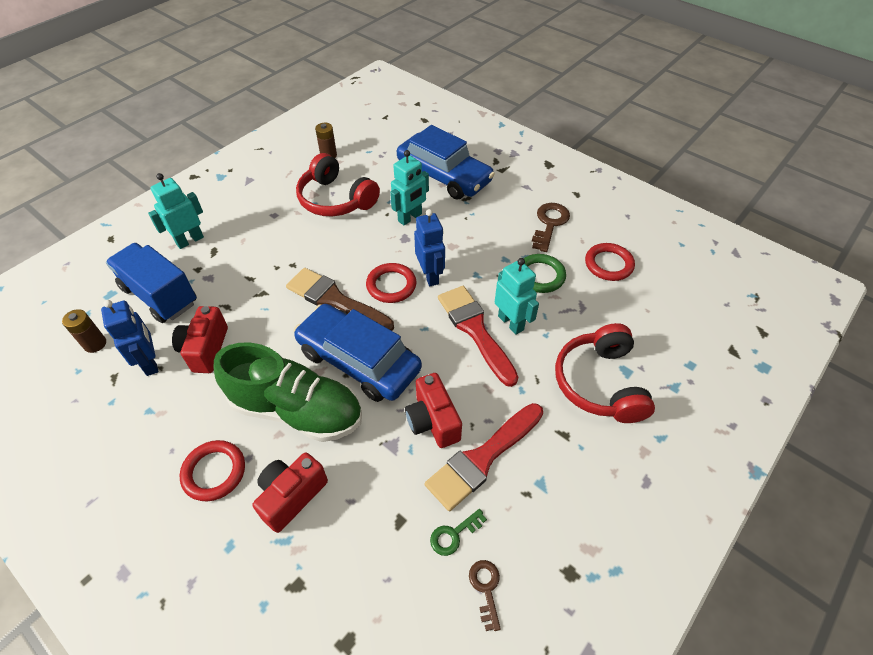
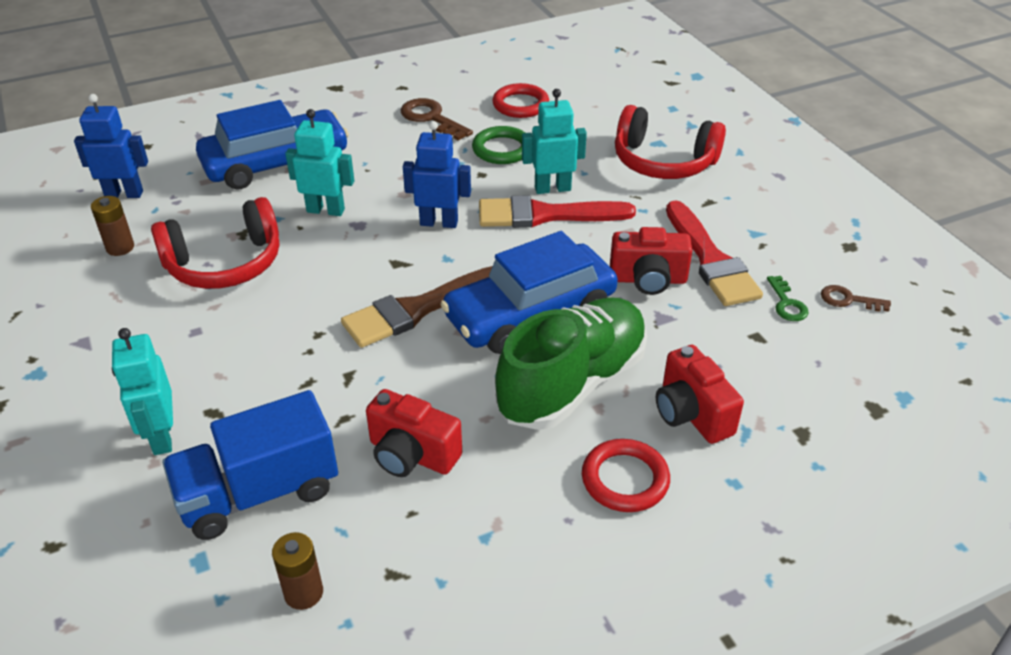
camera: 65 degrees left, 10 degrees down
(151, 362) = (394, 523): blue robot -> blue robot (124, 194)
(391, 285) = (430, 256): red ring -> none
(410, 218) = (326, 210): turquoise robot -> turquoise robot turned 60 degrees counterclockwise

